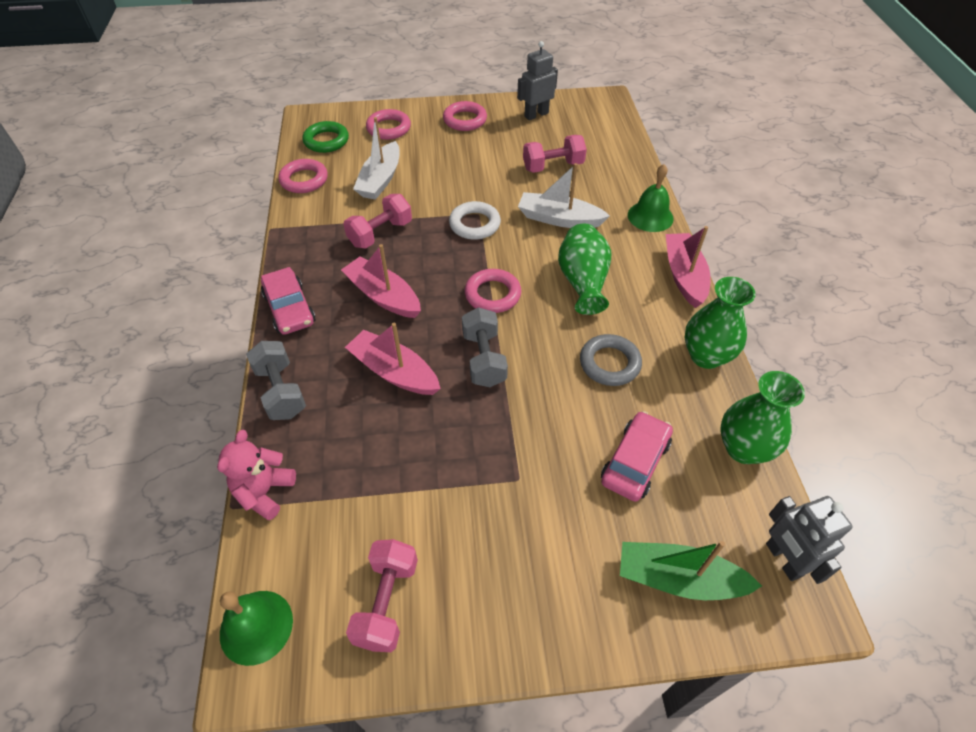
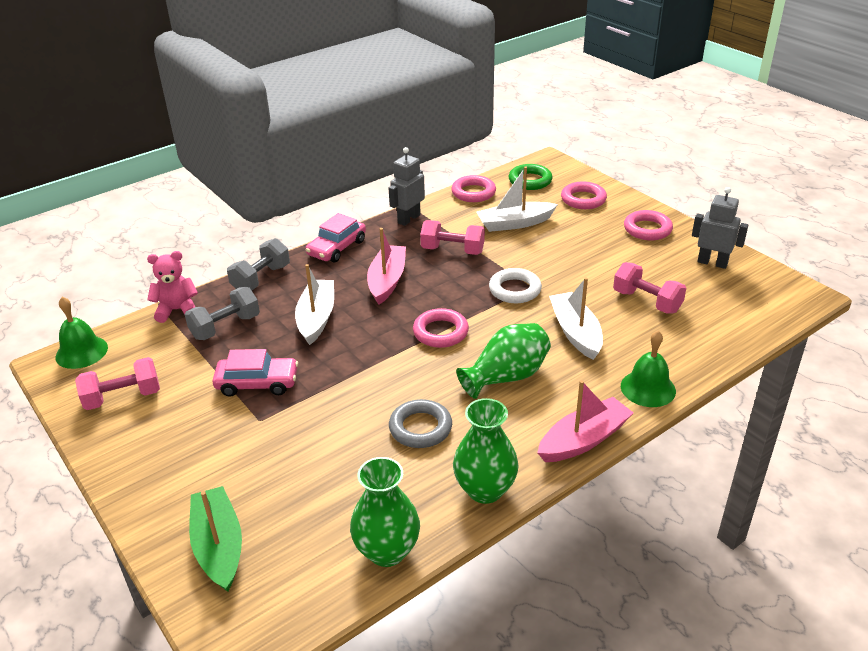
camera: 60 degrees right, 15 degrees down
(394, 372) = (316, 318): pink boat -> white boat
(484, 359) = (365, 355): grey dumbbell -> grey dumbbell (225, 327)
(635, 462) = (321, 481): pink car -> pink car (257, 383)
(783, 560) = (276, 615): grey robot -> grey robot (408, 219)

